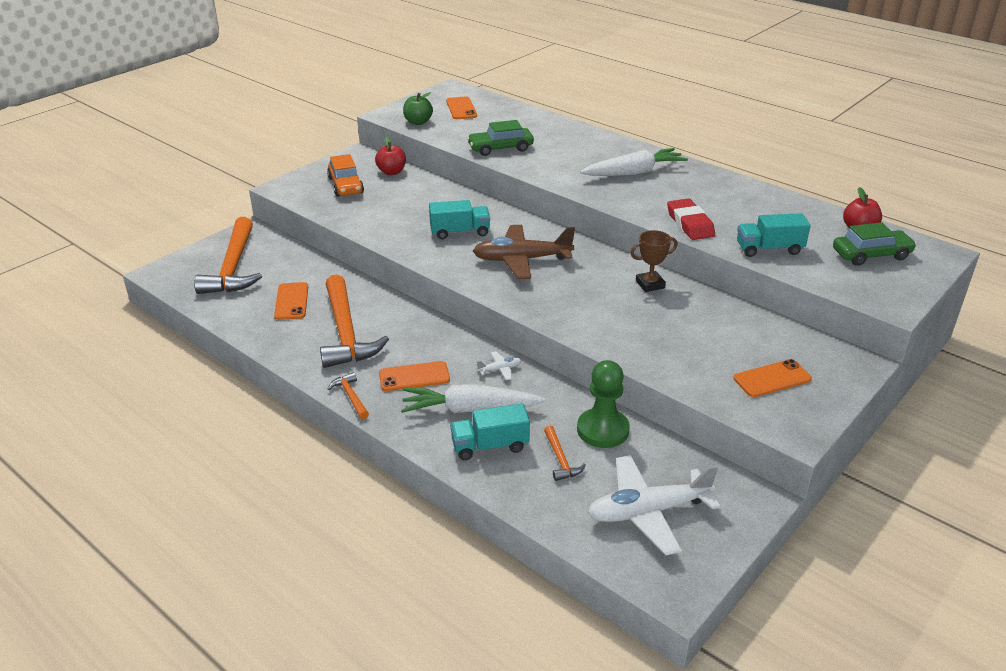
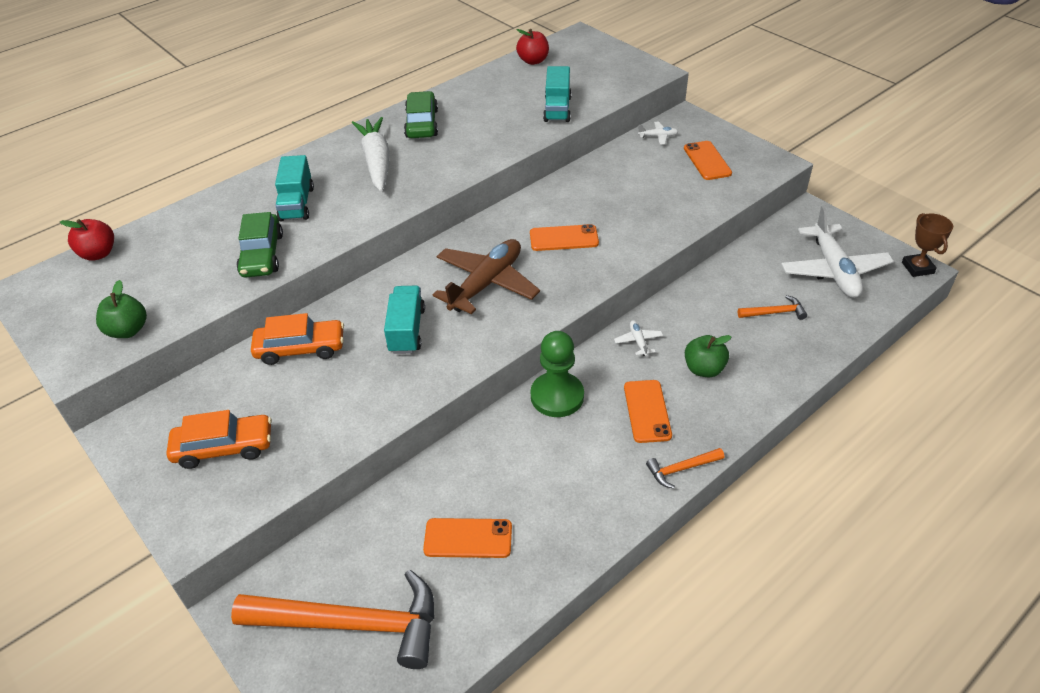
camera: 80 degrees left, 10 degrees up
(346, 333) = (553, 475): orange hammer -> none
(391, 172) = (206, 393): red apple -> red apple (98, 254)
(435, 195) = (300, 348): none -> orange car
(461, 108) = (109, 283): orange phone -> orange phone (564, 238)
(469, 409) = (704, 369): white carrot -> green apple
(490, 446) = (759, 358): turquoise truck -> turquoise truck (297, 204)
(522, 260) = (486, 284): brown plane -> brown plane turned 150 degrees counterclockwise
(602, 430) = (732, 282): green pawn -> green pawn (557, 396)
(650, 284) = (554, 202): brown trophy -> brown trophy (917, 268)
(690, 224) = (500, 143): red eraser -> none
(804, 343) = (658, 136): none -> white plane
(871, 255) = (576, 64): green car -> green car (422, 123)

